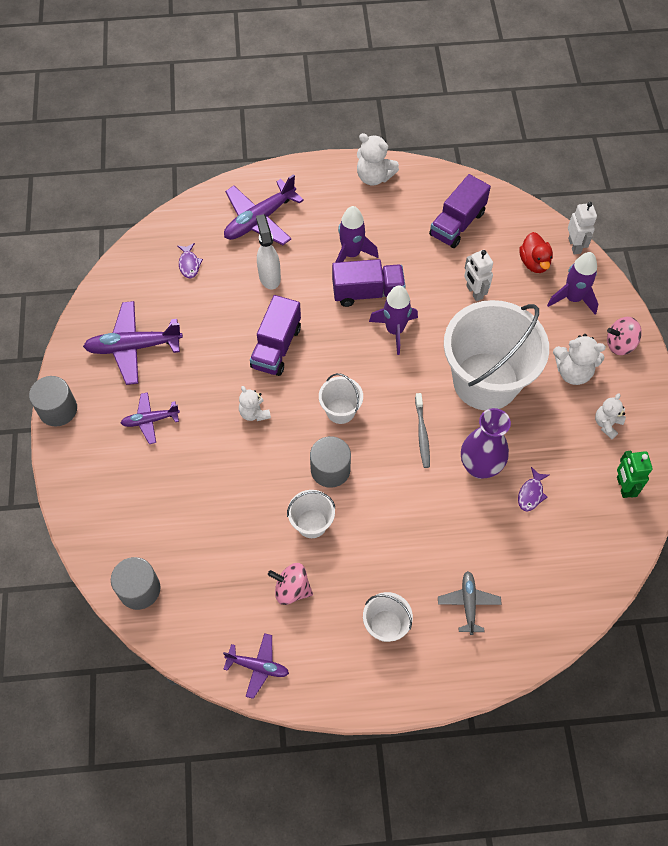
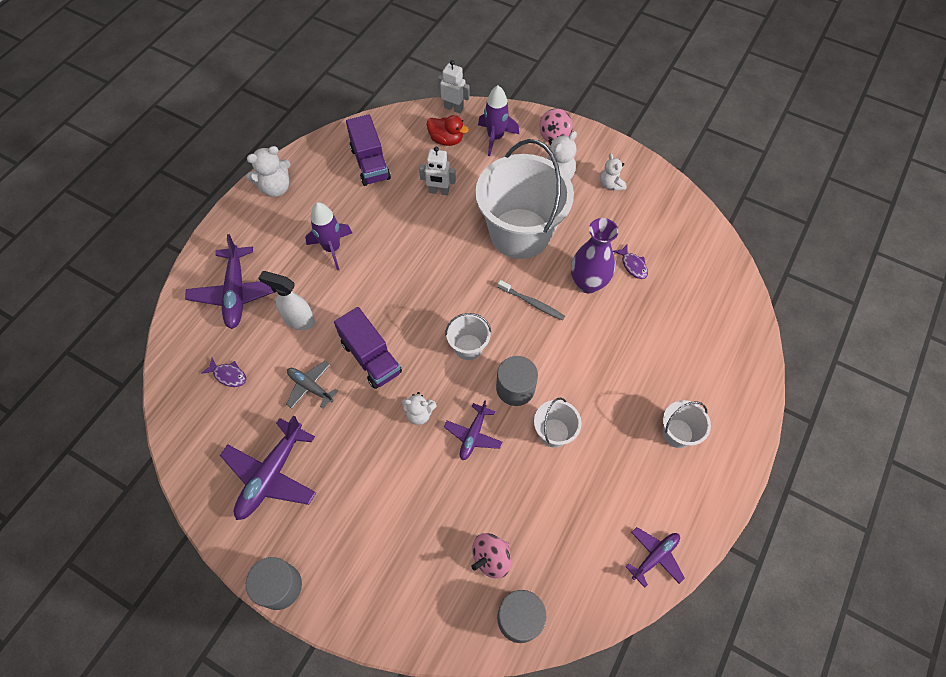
camera: 55 degrees left, 0 degrees up
(150, 420) = (358, 506): purple plane -> purple plane (473, 435)
(291, 589) = (602, 485): pink spinning top -> pink spinning top (491, 558)
(367, 292) = (377, 260): purple truck -> none
(395, 330) = (427, 263): purple rocket -> none
(468, 603) = (694, 363): grey plane -> grey plane (310, 387)
(623, 487) = (665, 207): green robot -> none

